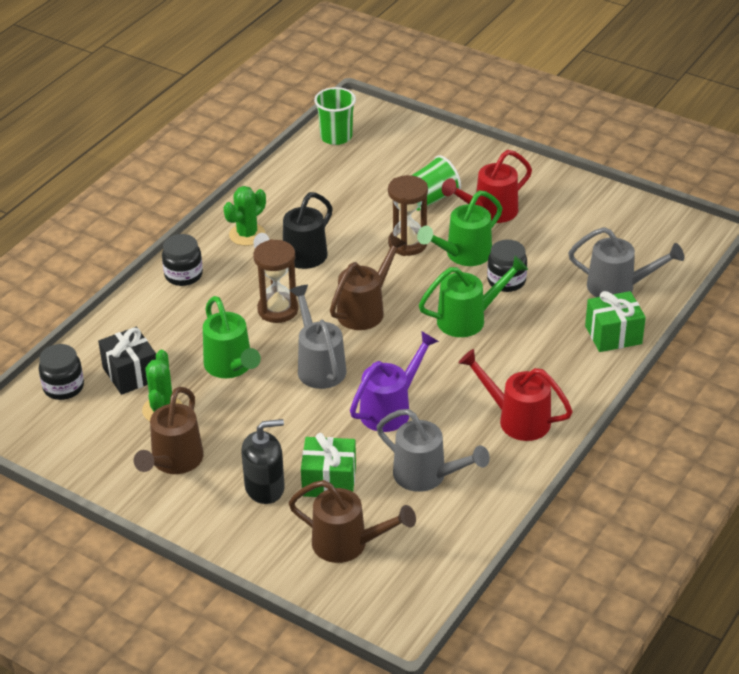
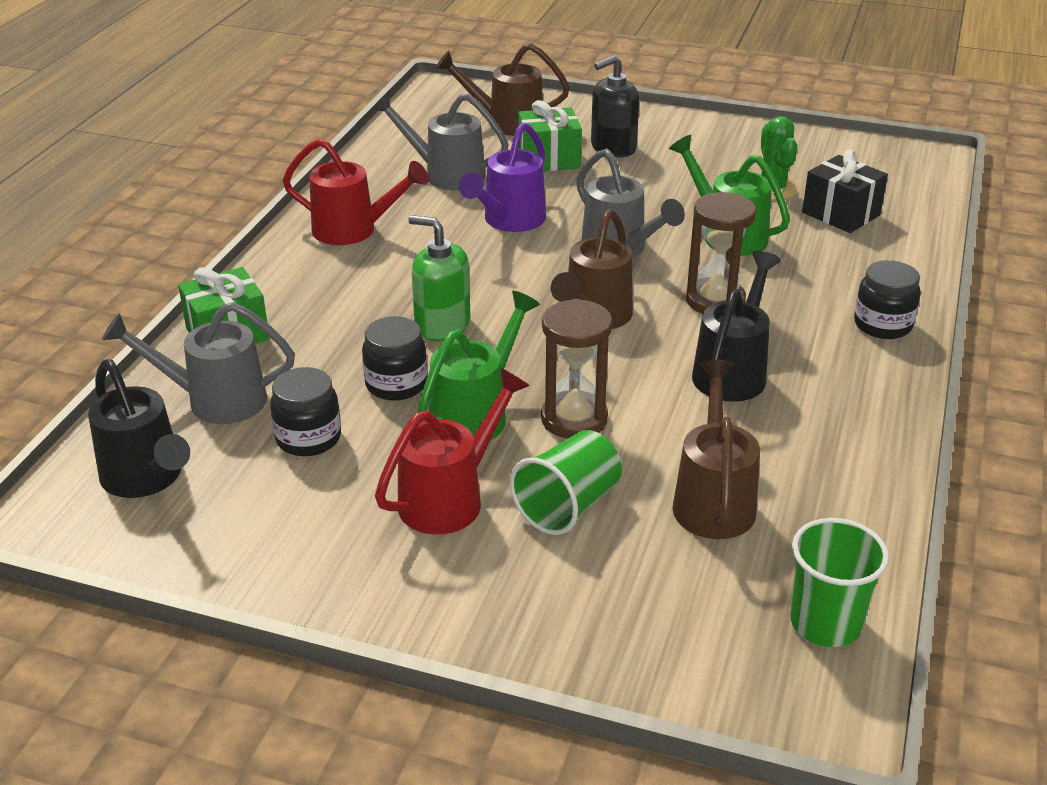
camera: 165 degrees right, 5 degrees down
(63, 387) = (904, 193): black jar -> black jar (308, 438)
(174, 461) = (722, 154): brown watering can -> brown watering can (713, 500)
(247, 234) = (840, 395): green cactus -> none
(468, 319) = (442, 325): green watering can -> green soap dispenser
(653, 246) = (146, 478): none -> black watering can

